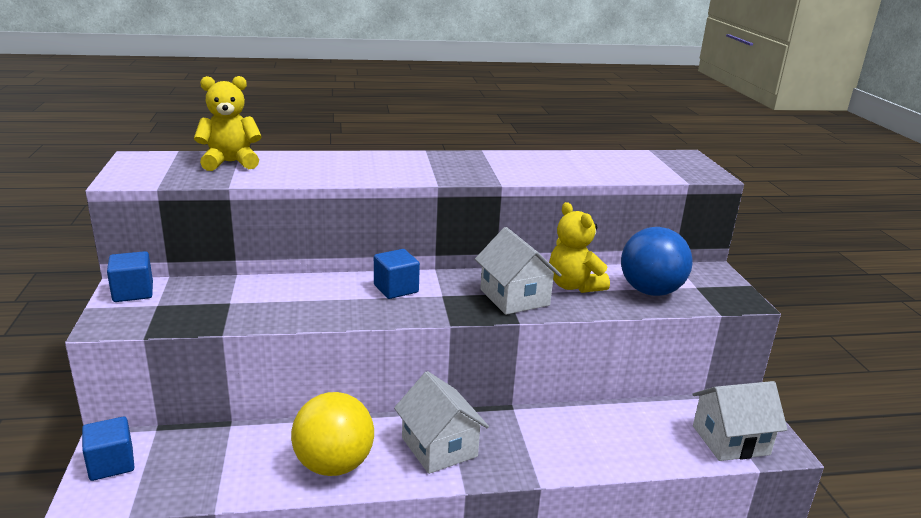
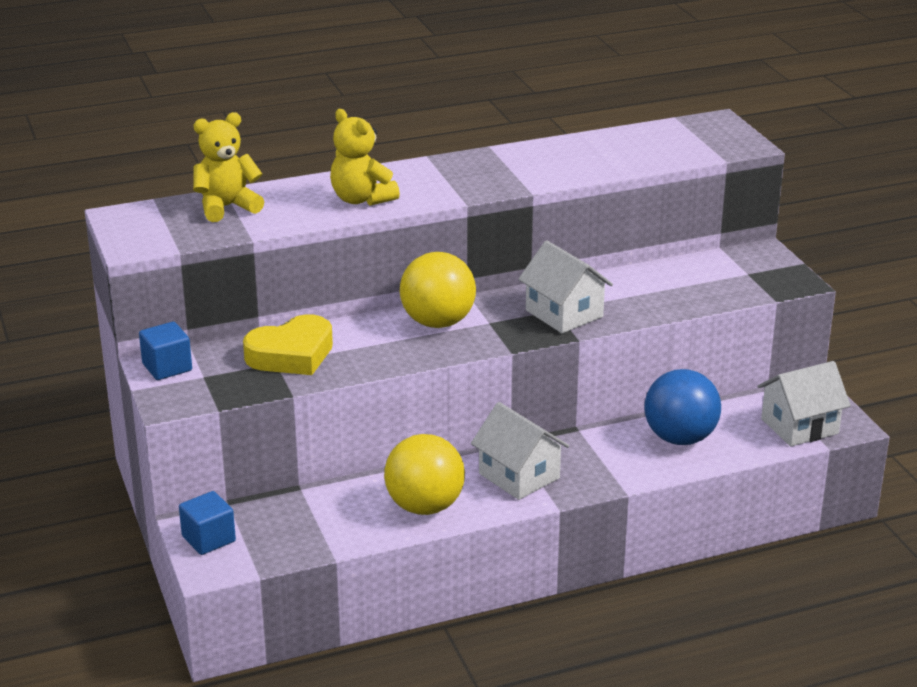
camera: 10 degrees left, 5 degrees up
(249, 297) = (291, 354): none -> yellow heart
(396, 289) = (438, 322): blue cube -> yellow ball
(574, 286) = (621, 291): yellow teddy bear -> yellow teddy bear (361, 199)
(650, 291) = (701, 286): blue ball -> blue ball (680, 438)

